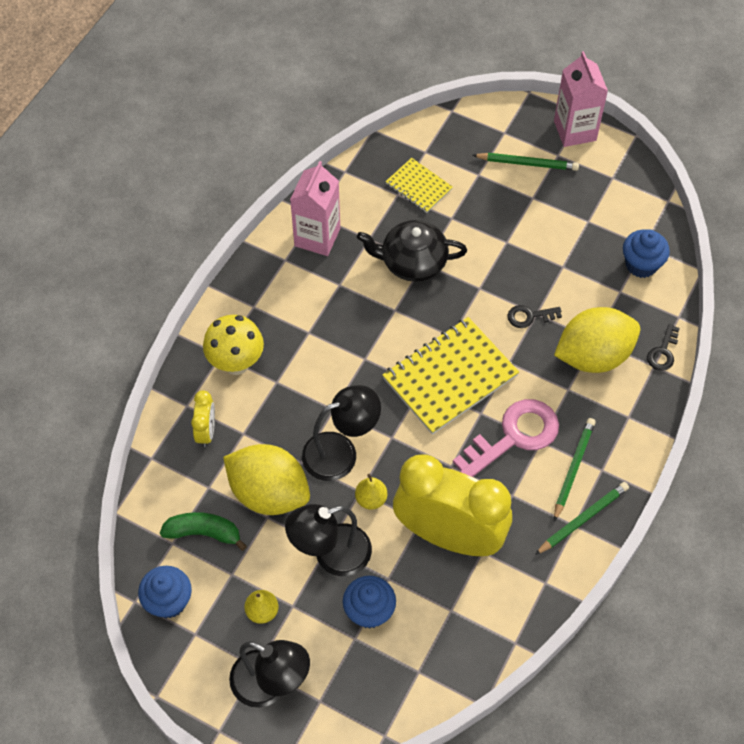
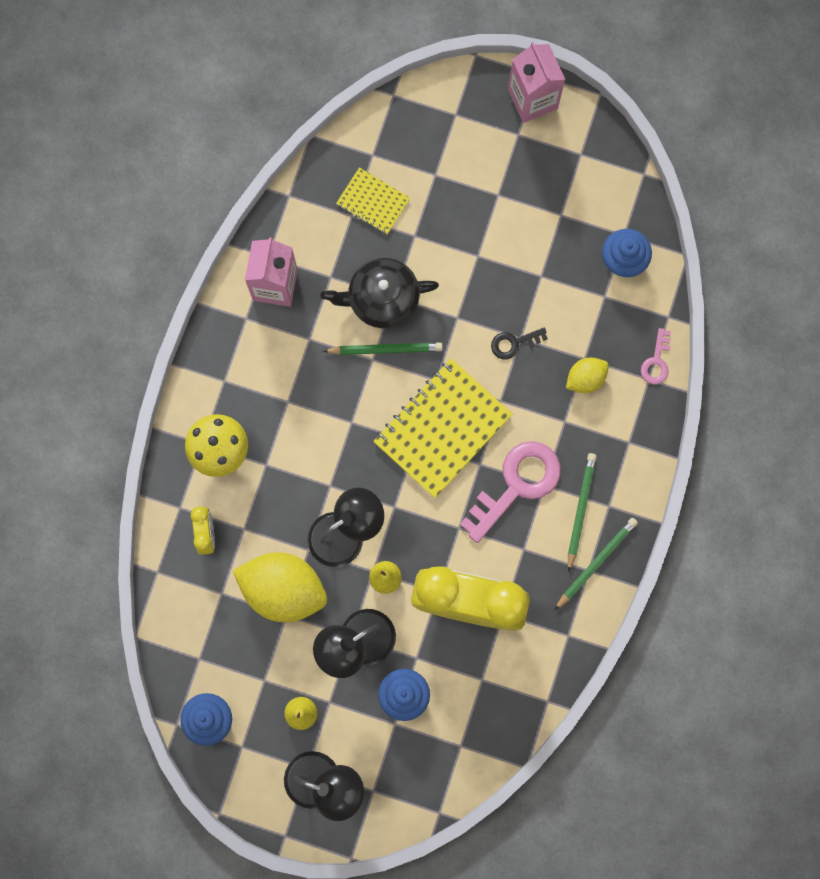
camera: 10 degrees left, 20 degrees up
(203, 533) = (227, 643): green banana -> none
(527, 163) = (486, 151): green pencil -> green pencil (385, 349)
(593, 355) = (585, 378): yellow lemon -> yellow lemon, size x0.51
(663, 352) = (656, 361): black key -> pink key

